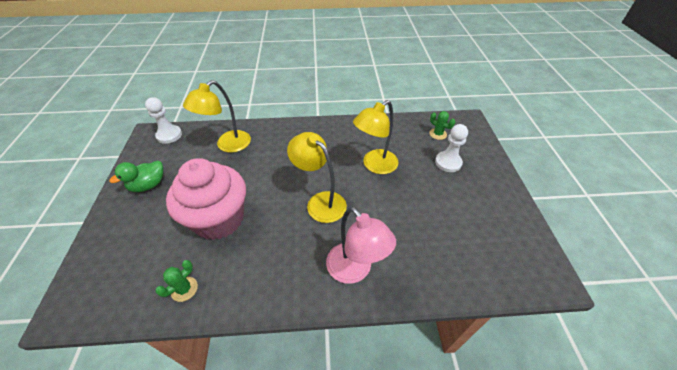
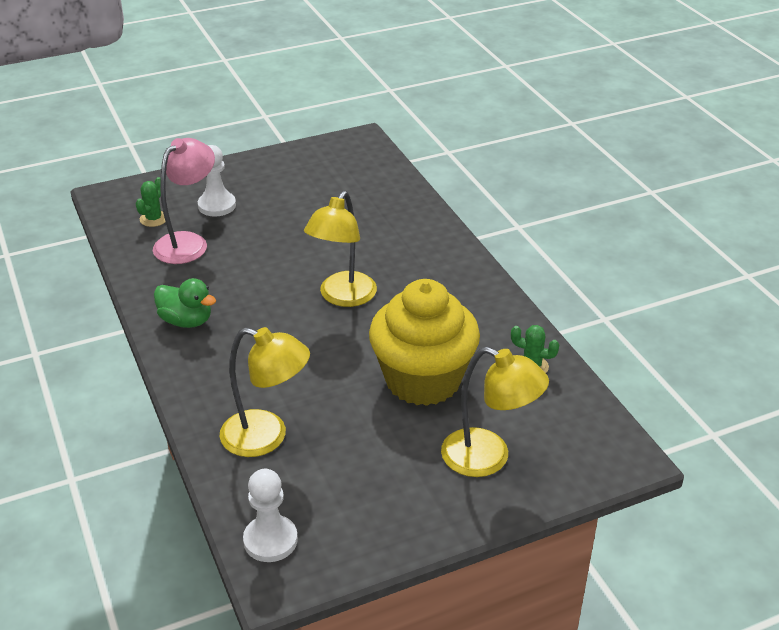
camera: 110 degrees left, 10 degrees down
(148, 185) = (406, 494): green duck -> green duck (186, 321)
(219, 219) = (423, 380): pink cupcake -> yellow cupcake
(355, 270) = (426, 249): pink lamp -> pink lamp (188, 242)
(374, 165) = (249, 264): yellow lamp -> yellow lamp (488, 458)

